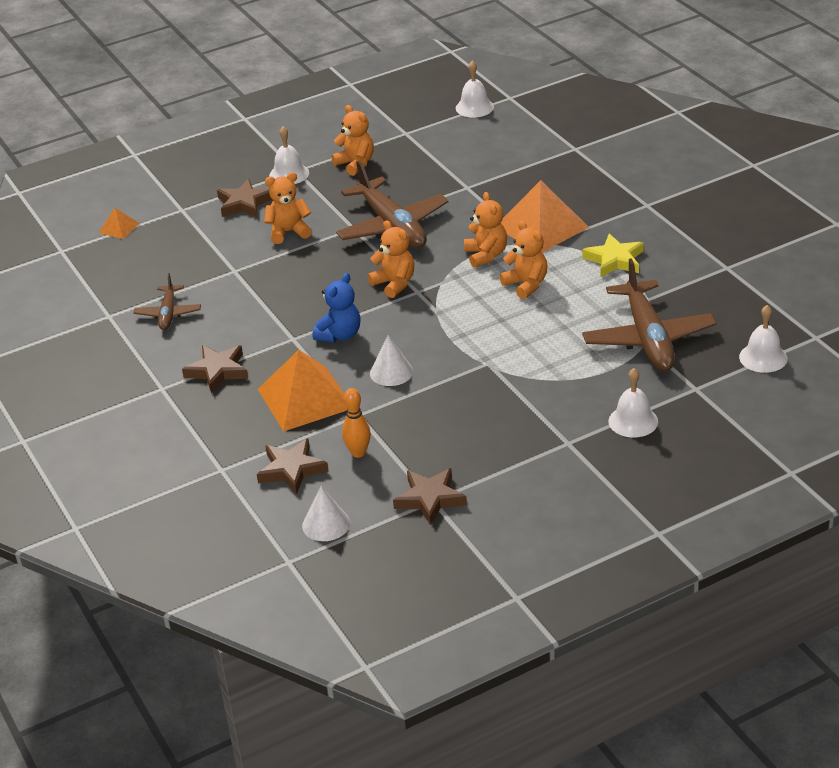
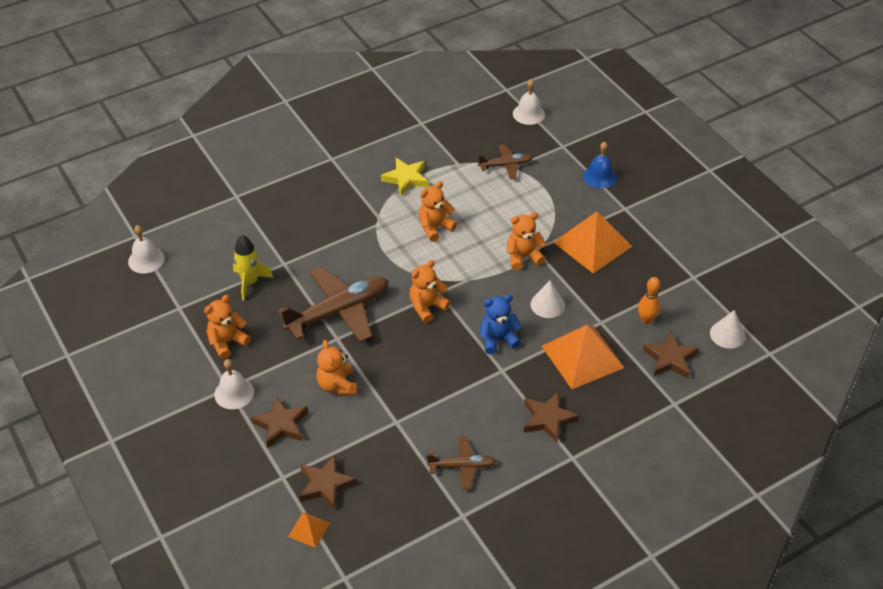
camera: 95 degrees left, 10 degrees up
(339, 335) = (498, 339): blue teddy bear -> blue teddy bear turned 45 degrees counterclockwise
(430, 499) = (692, 278): brown star -> brown star (325, 484)
(439, 169) = (250, 282): none -> yellow rocket
(486, 255) = (391, 251): orange teddy bear -> orange teddy bear (523, 257)
(541, 226) = (353, 218): orange pyramid -> orange pyramid (592, 244)
(633, 421) = (600, 176): white bell -> blue bell
(648, 338) = (505, 165): brown plane -> brown plane, size x0.53

